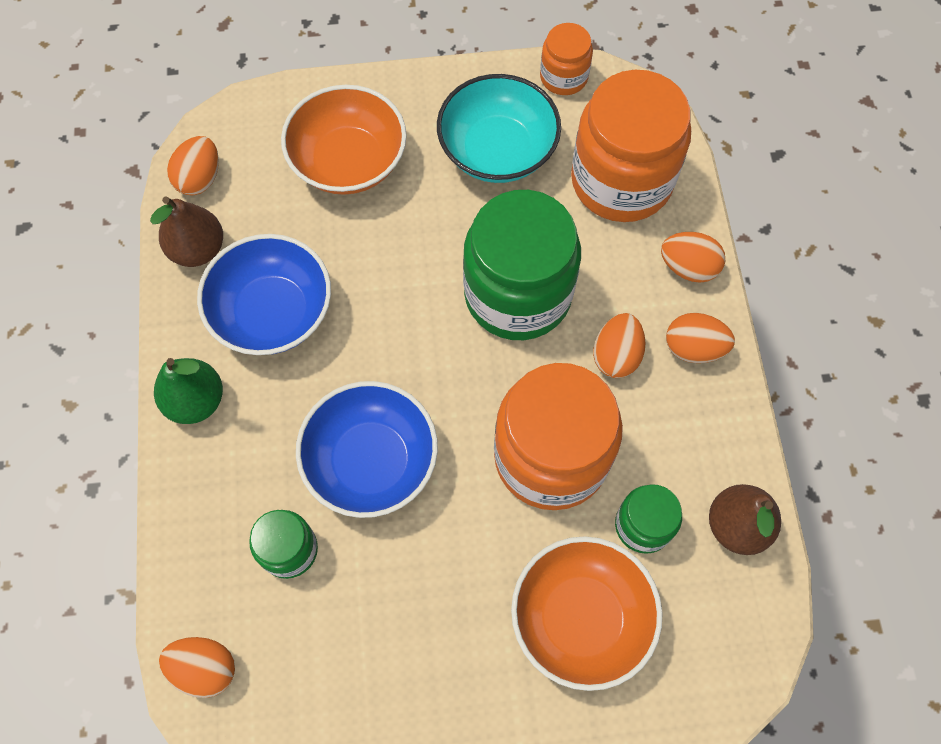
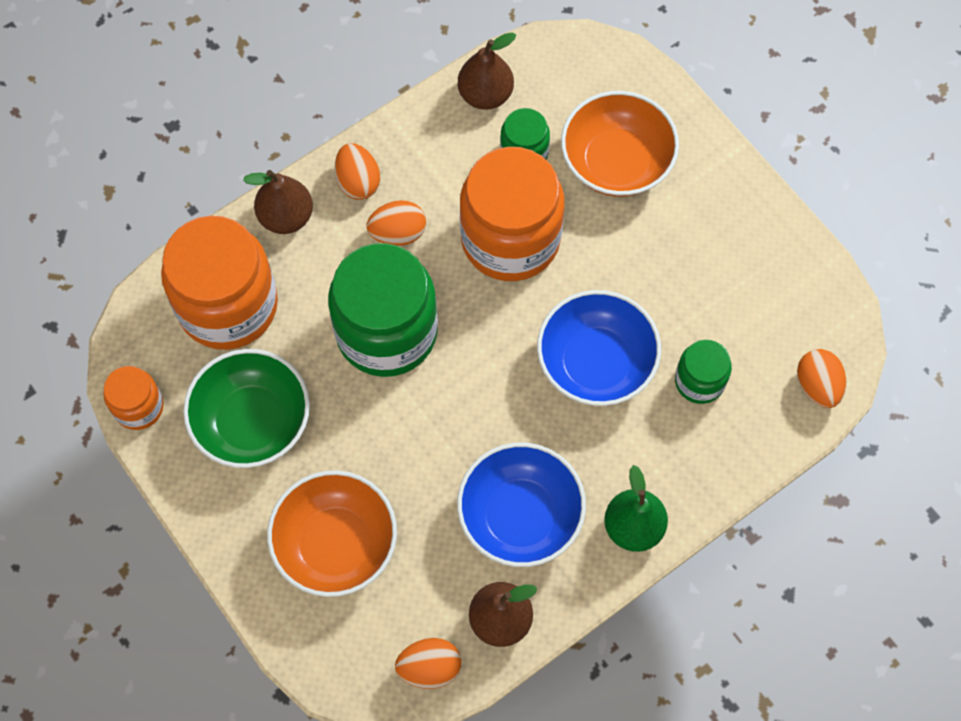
camera: 120 degrees left, 0 degrees up
(497, 150) = (252, 422): turquoise bowl -> green bowl
(688, 267) = (286, 217): orange egg -> brown pear

